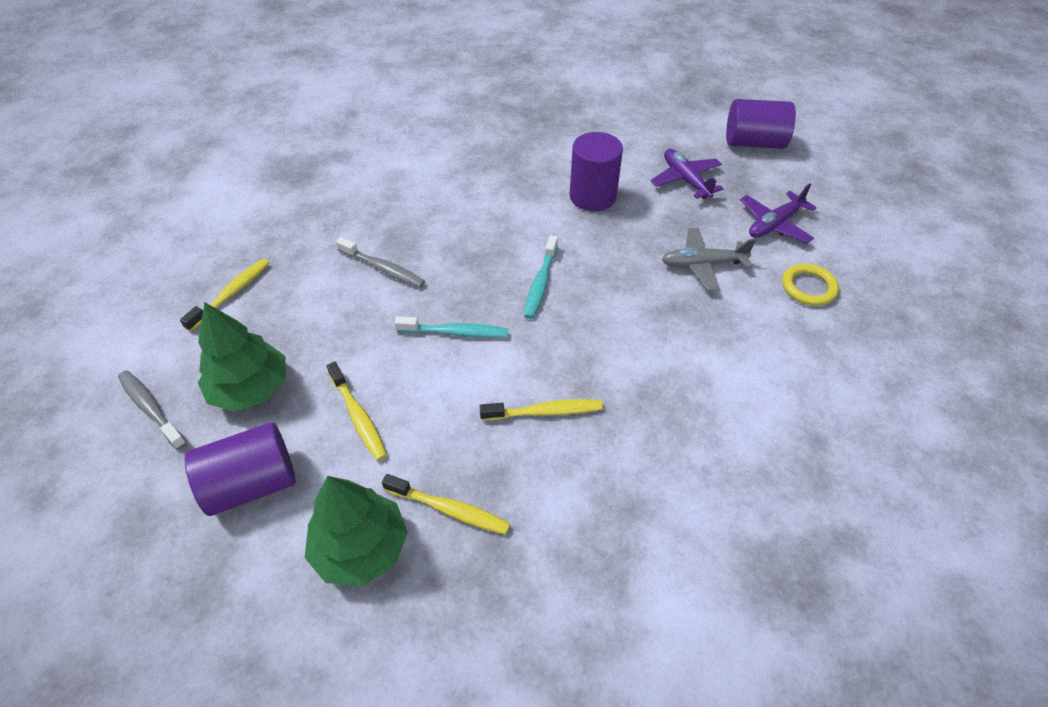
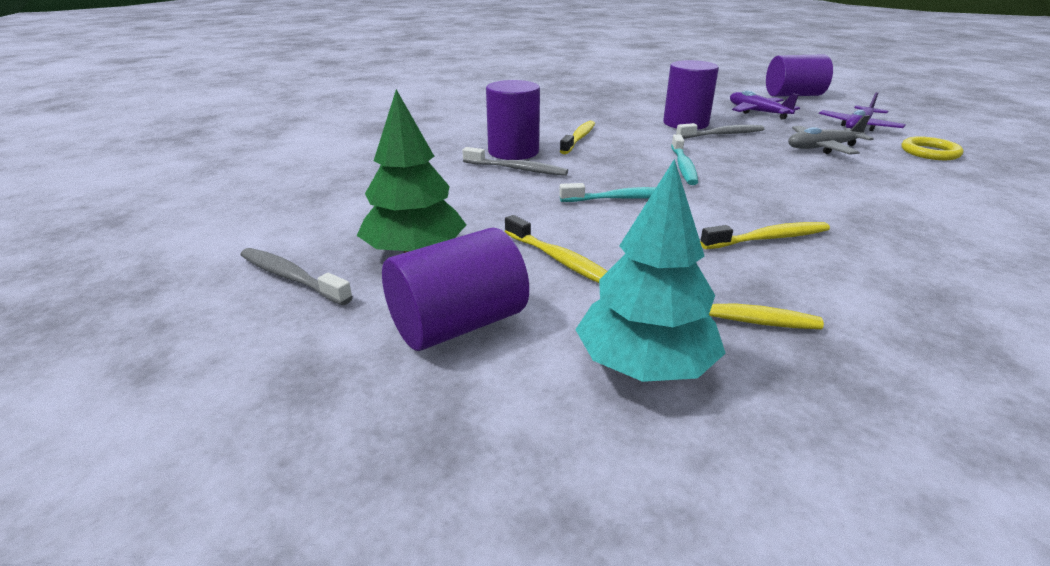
camera: 10 degrees left, 20 degrees down
(231, 294) = (359, 194): yellow toothbrush -> yellow toothbrush (579, 138)
(361, 547) = (644, 364): green tree -> turquoise tree
(393, 235) = (513, 152): none -> purple cylinder
(617, 224) = (722, 134): none -> grey toothbrush

